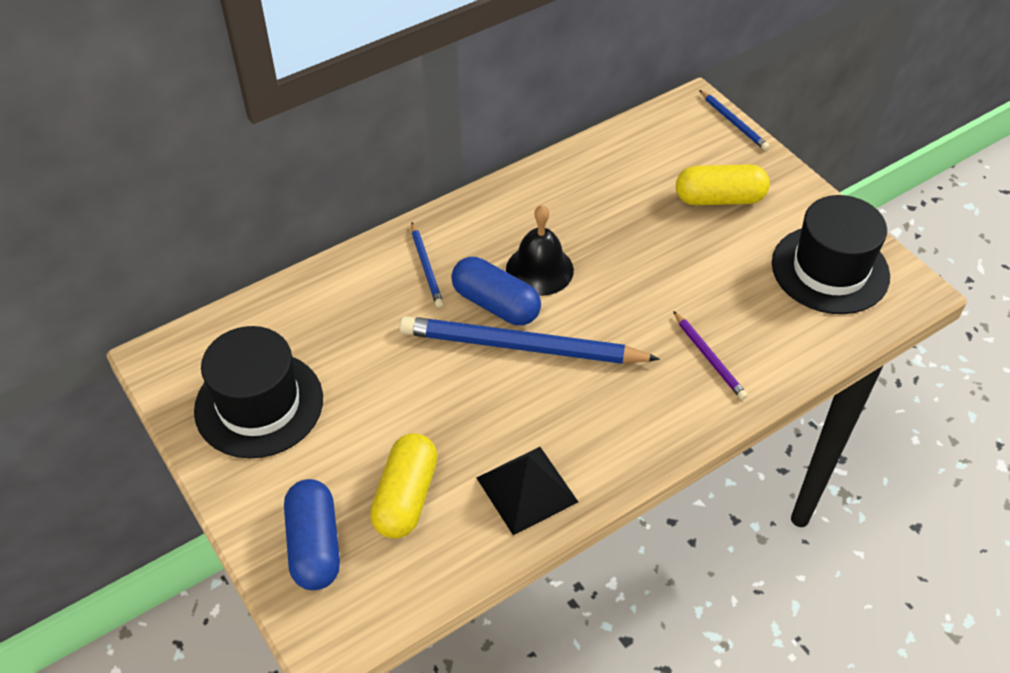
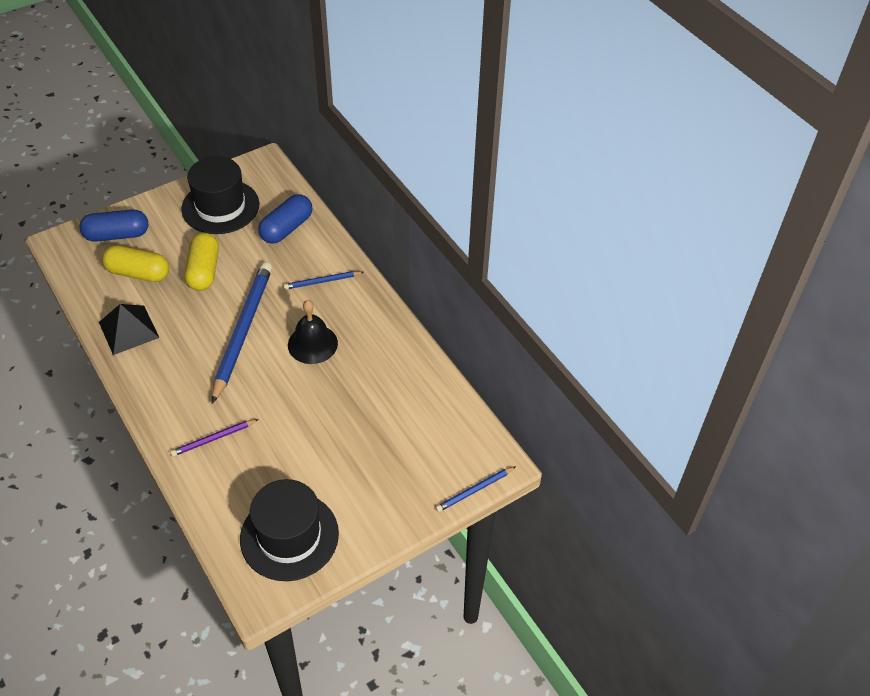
camera: 90 degrees right, 0 degrees up
(495, 304) = (283, 318): blue capsule -> blue capsule (287, 228)
(719, 199) = (378, 467): yellow capsule -> yellow capsule (204, 271)

